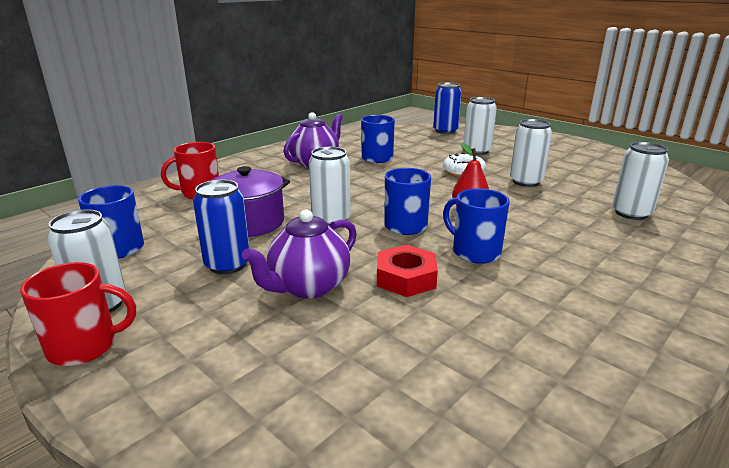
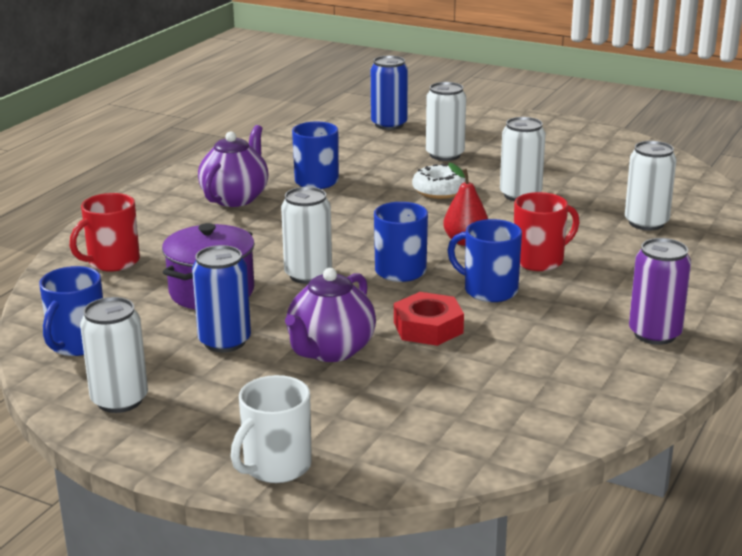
camera: 15 degrees left, 0 degrees up
(84, 346) = (144, 436): red mug -> red mug (539, 260)
(170, 411) = (276, 466): none -> white mug
(632, 319) = (655, 334): none -> purple can

